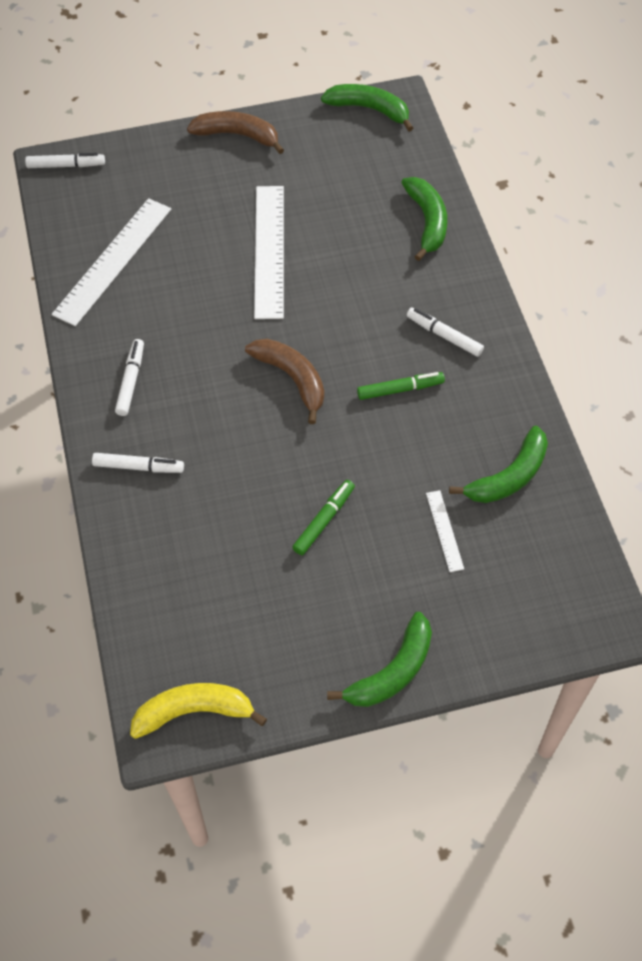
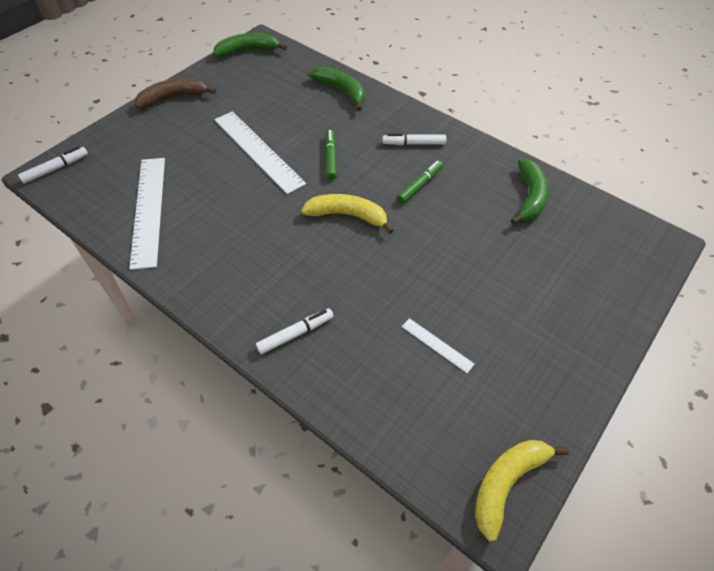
camera: 40 degrees left, 5 degrees down
(131, 381) = (235, 279): white marker -> none
(292, 379) = (347, 215): brown banana -> yellow banana
(324, 520) = (455, 288): green marker -> green marker (330, 158)
(392, 671) = (594, 354): green banana -> none
(444, 530) = (529, 248): white ruler -> white ruler (437, 345)

